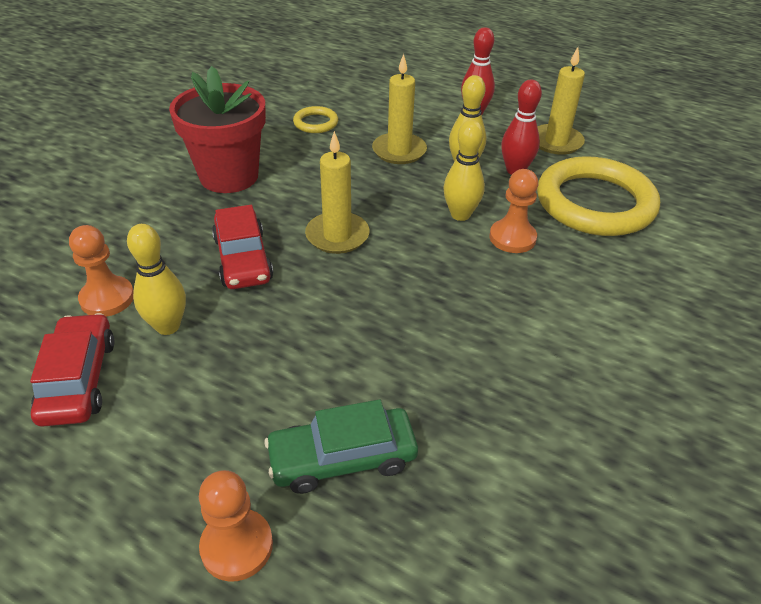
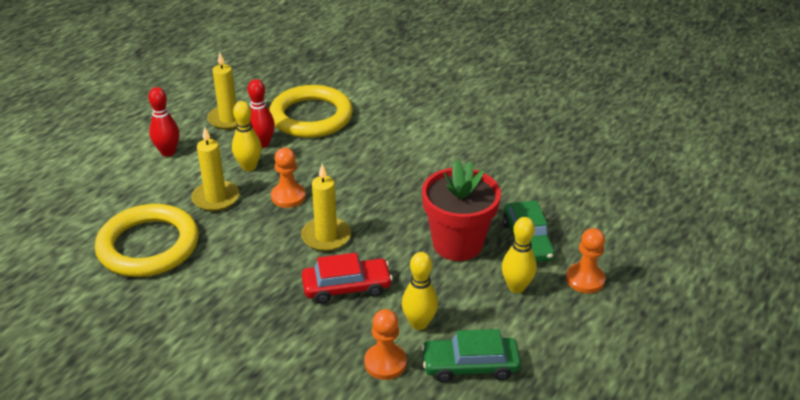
camera: 85 degrees left, 5 degrees down
(79, 379) = (470, 365): red car -> green car
(229, 176) = (225, 301): red flower pot -> red flower pot (457, 244)
(316, 123) = (148, 246): yellow ring -> yellow ring, size x2.29
(460, 215) = (312, 175): yellow bowling pin -> yellow bowling pin (516, 287)
(512, 238) = (343, 156): orange pawn -> orange pawn (288, 196)

